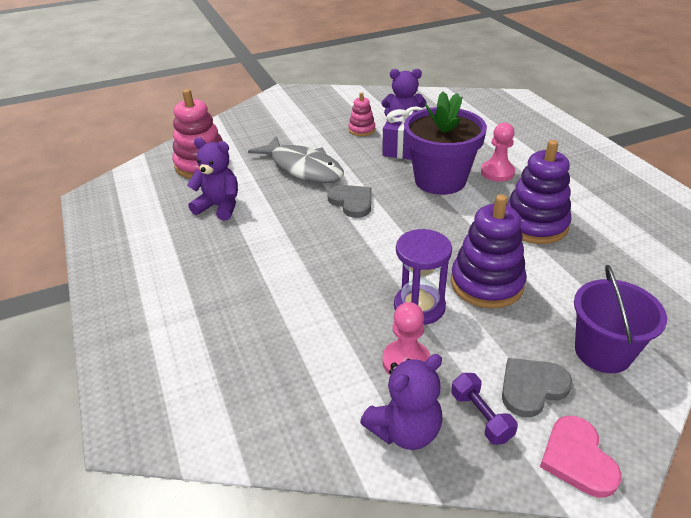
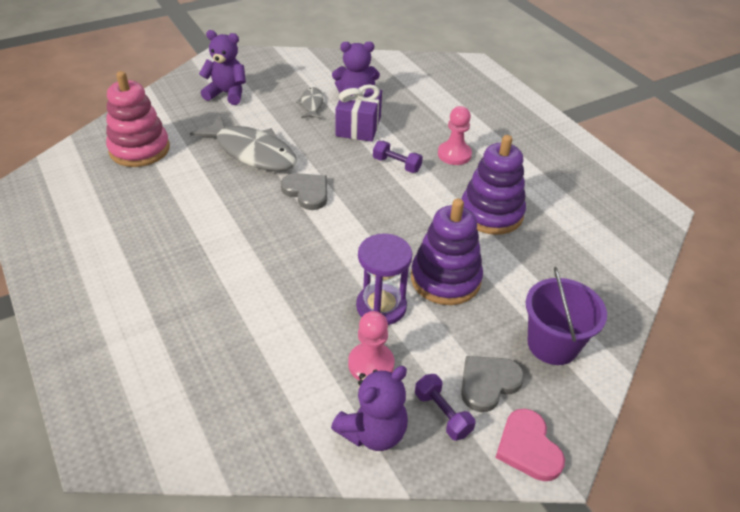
camera: 10 degrees left, 5 degrees up
(219, 207) = (165, 200): purple teddy bear -> purple teddy bear (227, 94)
(361, 130) = (311, 104): pink stacking toy -> grey fish
(440, 180) = (396, 165): purple flower pot -> purple dumbbell

